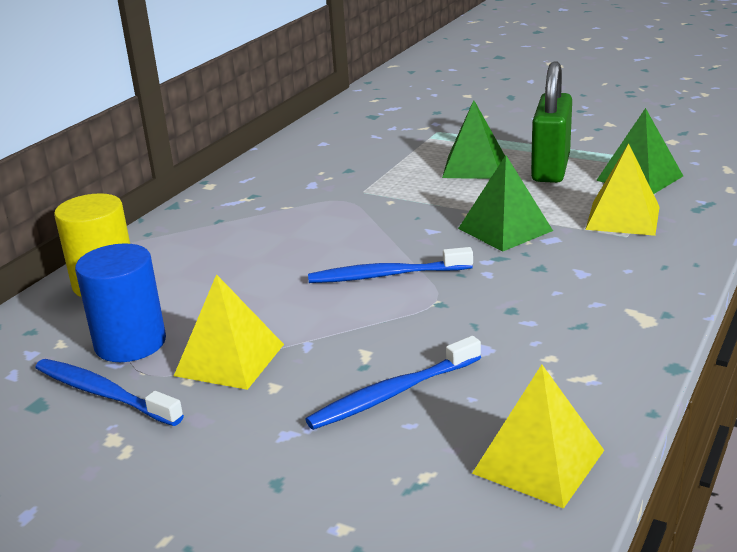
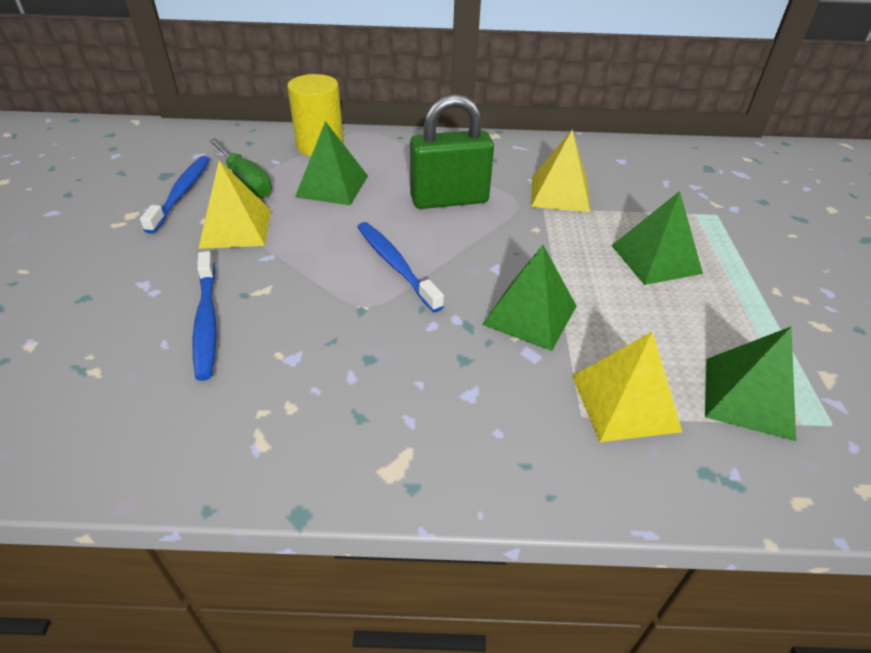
camera: 60 degrees right, 15 degrees up
(130, 343) = (245, 182): blue cylinder -> green screwdriver
(206, 288) = (332, 186): none -> green pyramid
(392, 393) = (206, 321): blue toothbrush -> blue toothbrush turned 135 degrees counterclockwise
(538, 461) = (116, 438): yellow pyramid -> yellow pyramid (559, 194)
(550, 168) = (703, 315): green padlock -> green padlock (449, 200)

